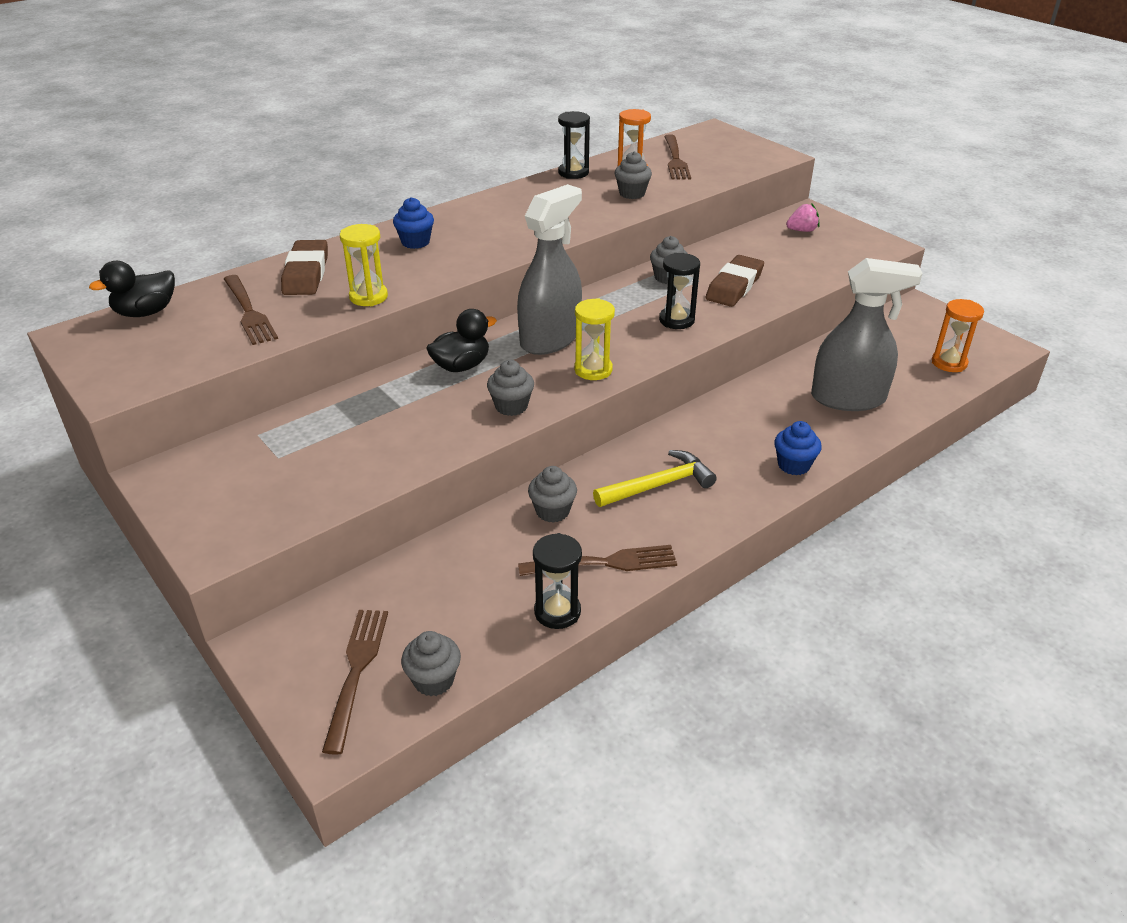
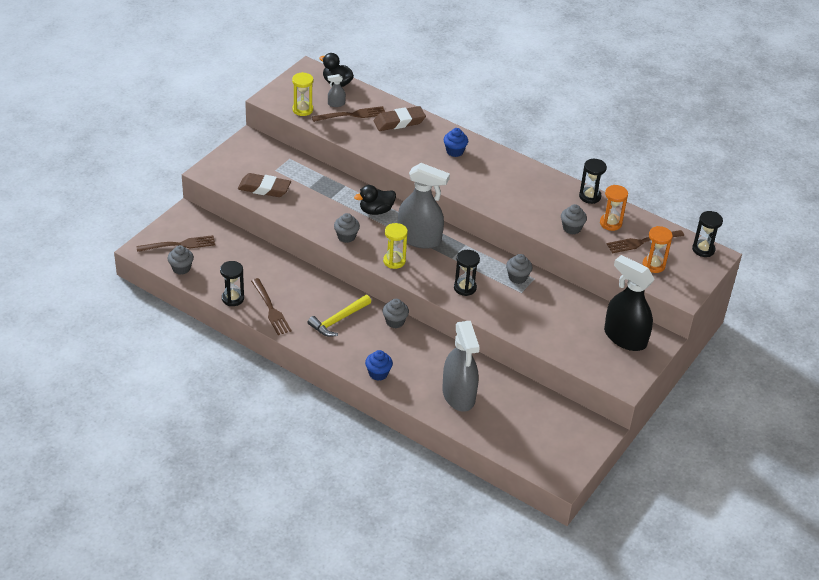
camera: 70 degrees right, 5 degrees up
(203, 322) = (336, 104): none -> grey spray bottle
(249, 312) = (352, 115): brown fork -> brown fork turned 150 degrees counterclockwise
(368, 297) = (385, 150): yellow hourglass -> yellow hourglass (302, 110)
(461, 366) = (376, 210): black duck -> black duck turned 120 degrees clockwise
(552, 511) = (302, 284): grey cupcake -> grey cupcake (395, 322)
(658, 485) = (338, 320): yellow hammer -> yellow hammer turned 90 degrees clockwise
(701, 133) = (703, 249): none -> black hourglass
(734, 286) = (521, 309): brown eraser -> brown eraser (264, 188)
(802, 230) = (625, 337): pink strawberry -> black spray bottle
(949, 363) = (526, 446): orange hourglass -> orange hourglass (653, 265)

